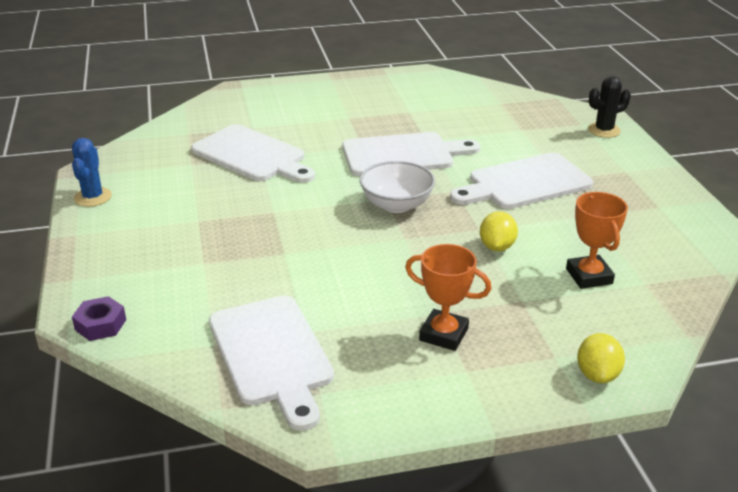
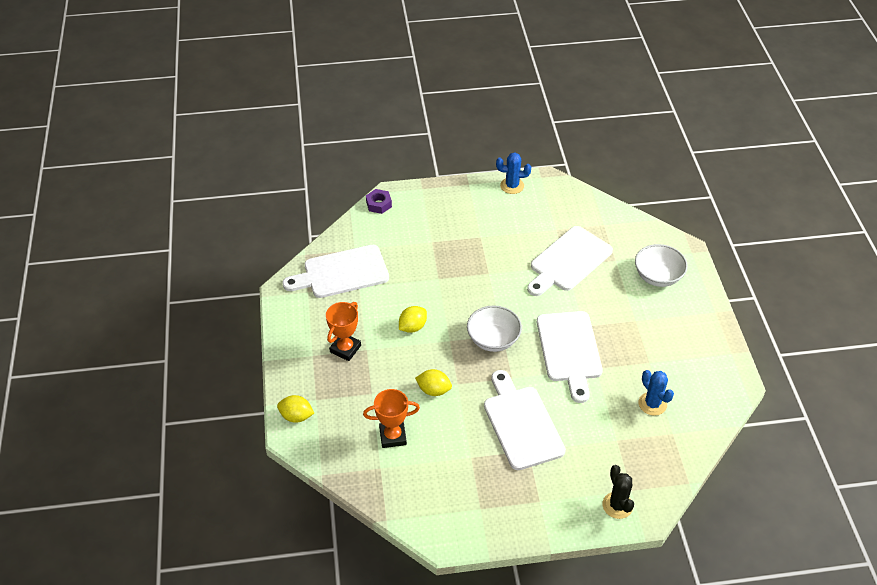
camera: 95 degrees right, 15 degrees up
(279, 104) = (658, 276): none -> white bowl
(385, 271) = (412, 327): none -> yellow lemon
(466, 111) = (652, 404): none -> blue cactus

